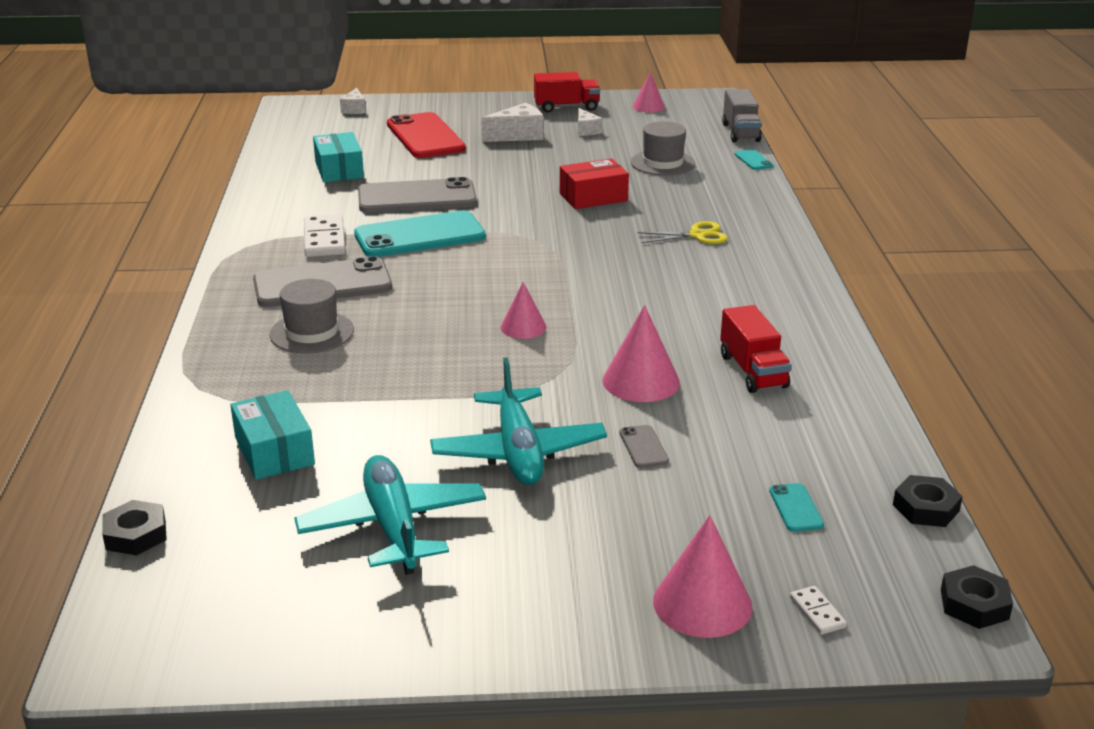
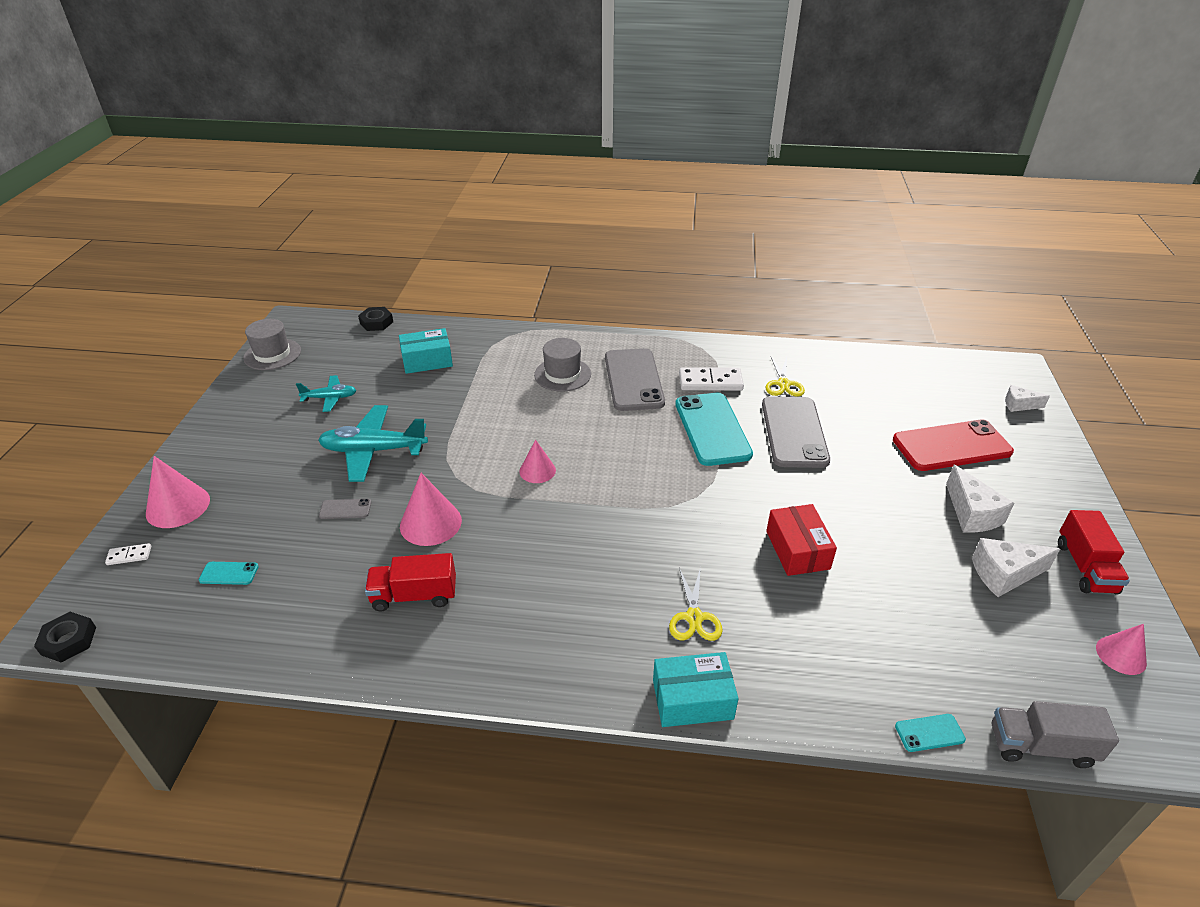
camera: 100 degrees right, 10 degrees up
(326, 202) = (783, 384): none -> yellow scissors
(339, 170) = (855, 392): turquoise box -> turquoise box (692, 699)
(393, 526) = (330, 398): turquoise plane -> turquoise plane, size x0.56
(586, 130) = (1004, 574): white cheese -> white cheese, size x1.62
(662, 163) = (904, 629): grey hat -> grey hat (272, 354)
(925, 508) = (176, 652): black nut -> none

